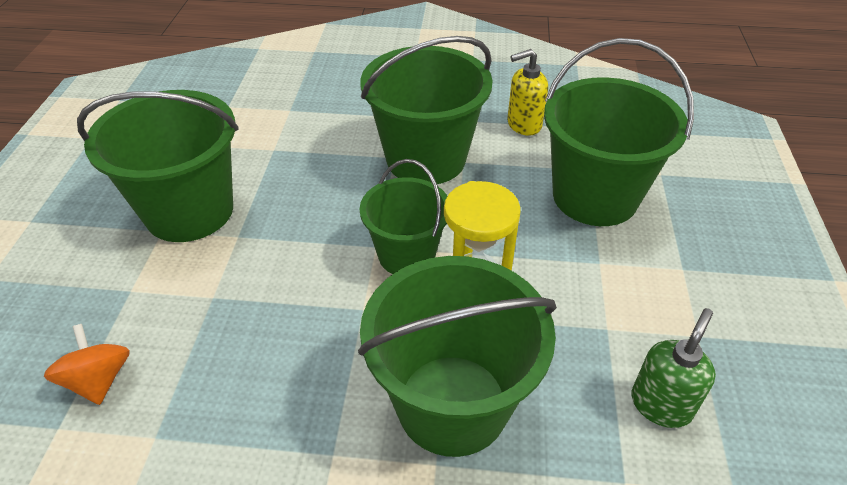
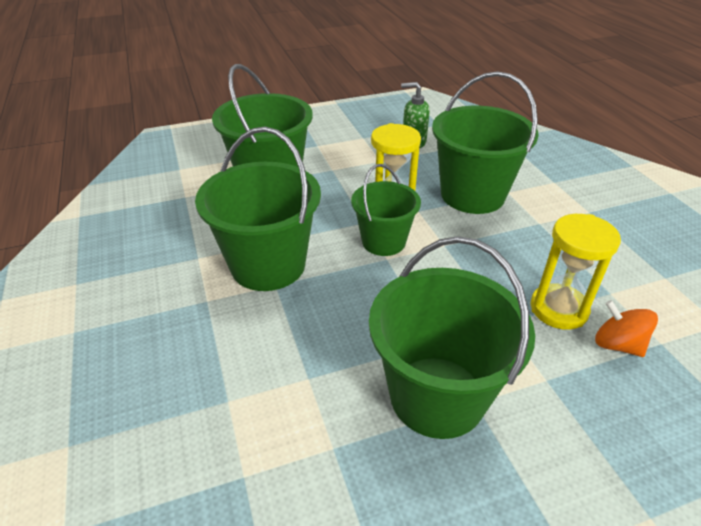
camera: 115 degrees left, 5 degrees down
(99, 380) = (617, 344): orange spinning top -> orange spinning top turned 90 degrees clockwise
(184, 359) = (558, 309): none -> yellow hourglass
(523, 125) = (193, 225): yellow soap dispenser -> none

